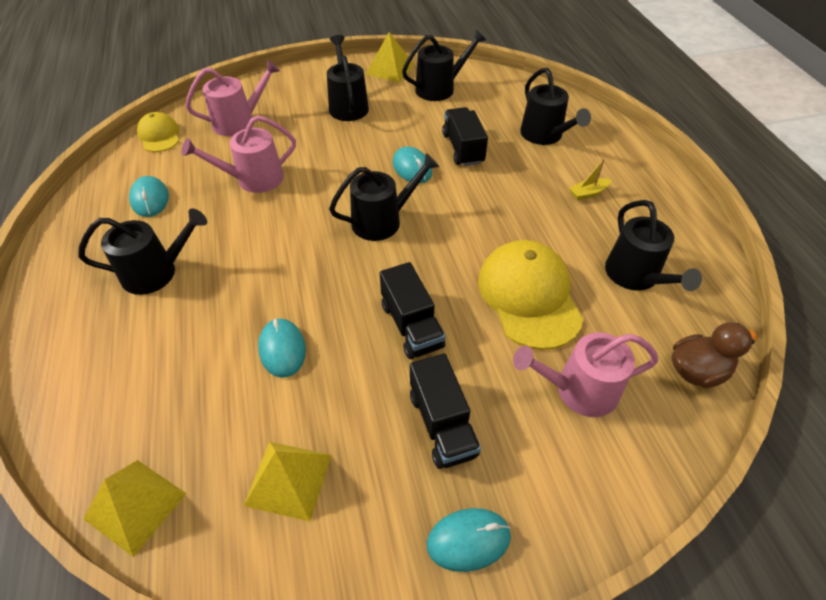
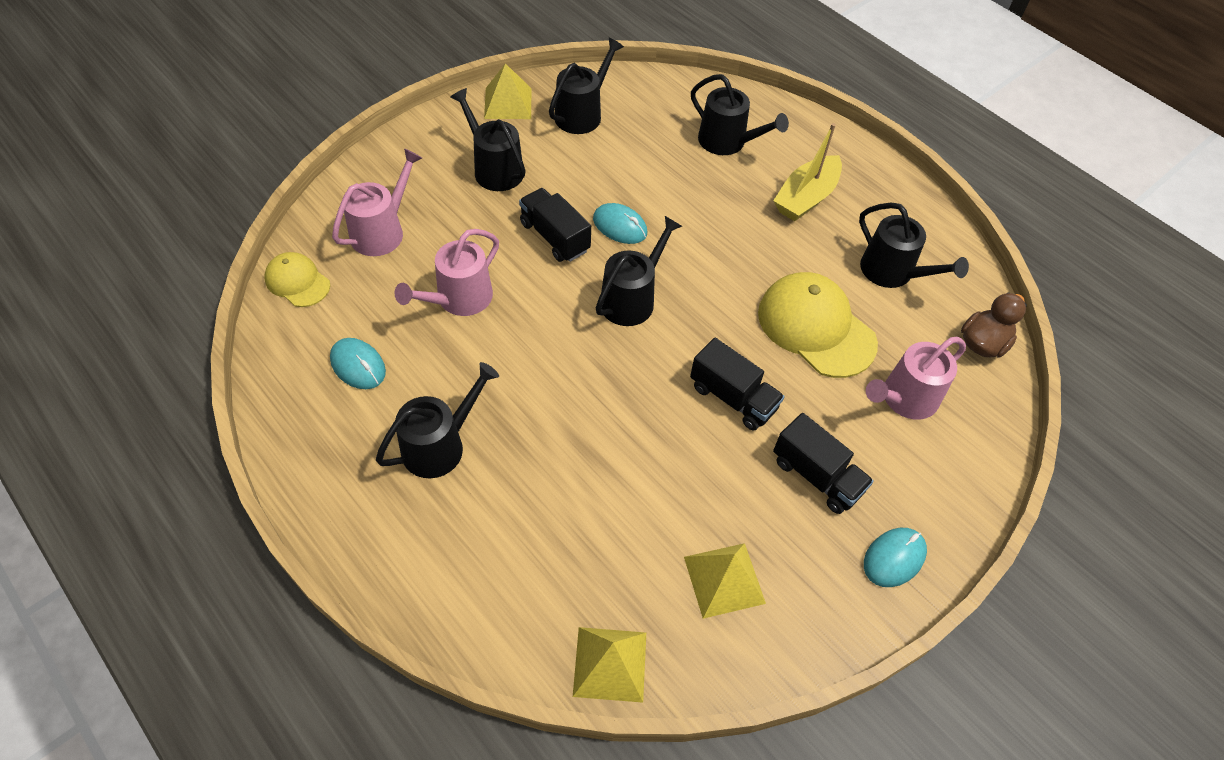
camera: 30 degrees left, 5 degrees up
(282, 349) = (632, 470): turquoise mouse -> none
(463, 148) = (656, 185): black truck -> black truck (555, 237)
(588, 193) = (806, 198): yellow boat -> yellow boat, size x2.02

